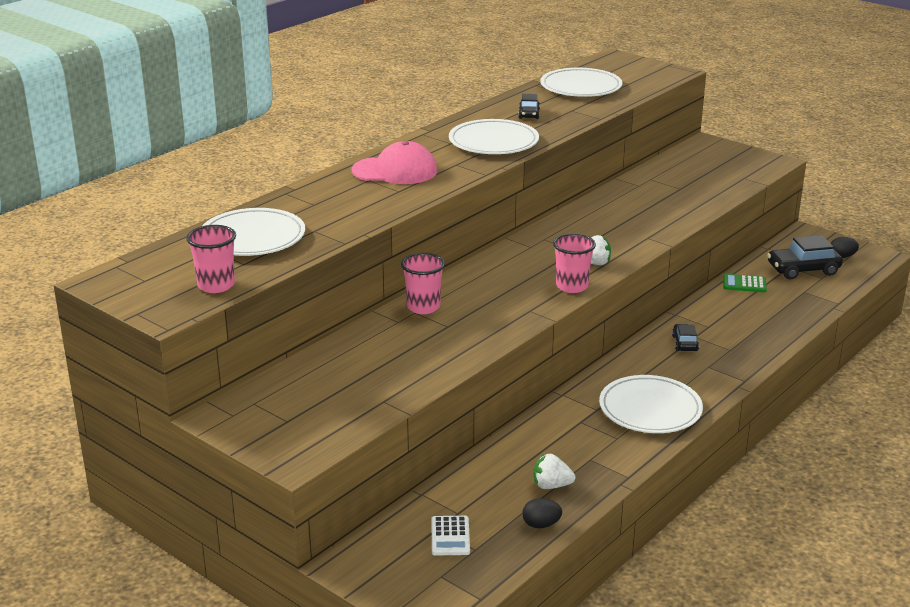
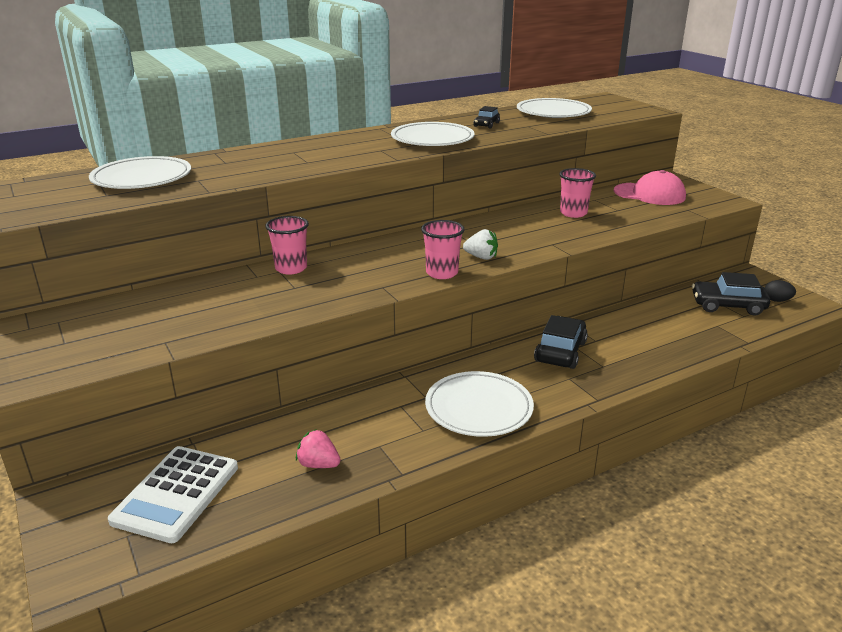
camera: 20 degrees right, 0 degrees up
(216, 285) = (59, 207): pink cup -> pink cup (573, 213)
(395, 171) = (323, 148): pink cap -> pink cap (649, 194)
(450, 536) = (176, 494): white calculator -> white calculator, size x1.92
(541, 525) = (272, 505): black egg -> none
(551, 485) = (318, 464): white strawberry -> pink strawberry
(684, 343) = (560, 352): black car -> black car, size x1.79
(744, 284) = (658, 309): green calculator -> none

